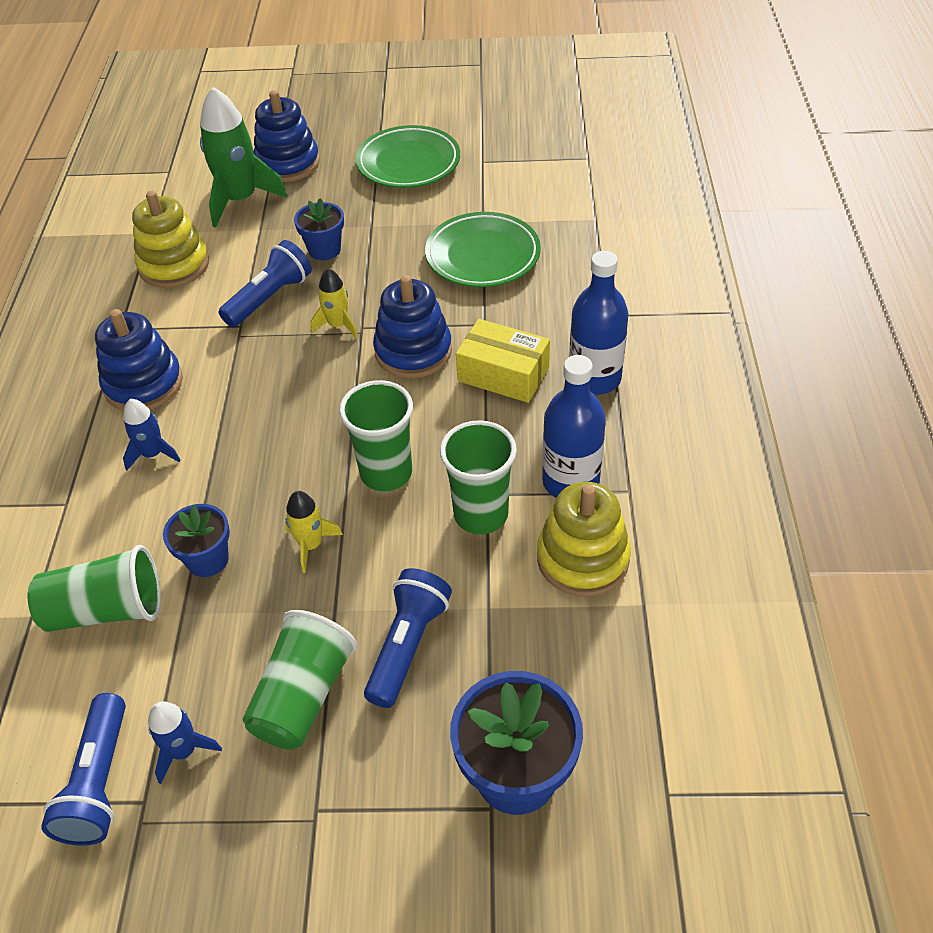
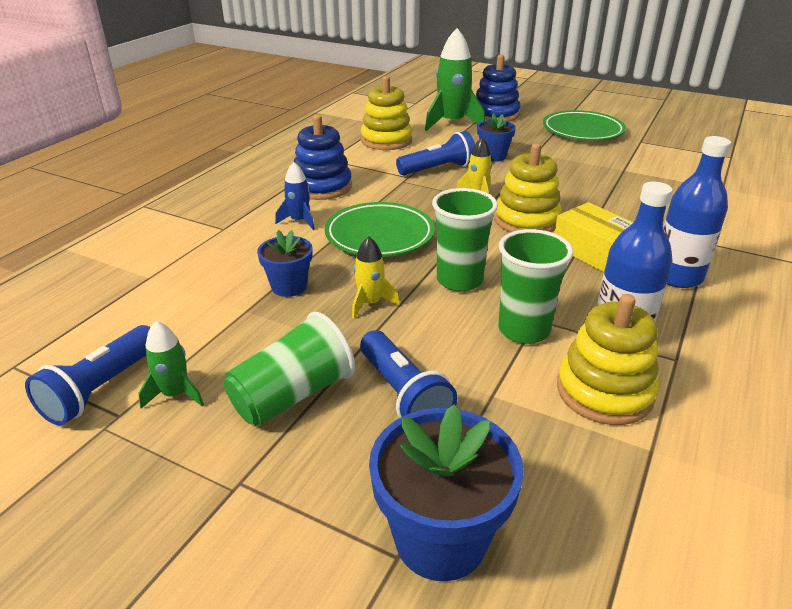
camera: 25 degrees right, 15 degrees down
(106, 610) = (198, 290): green cup -> none
(184, 751) = (175, 394): blue rocket -> green rocket
(408, 645) = (403, 395): blue flashlight -> blue flashlight turned 105 degrees clockwise
(413, 351) = (526, 220): blue stacking toy -> yellow stacking toy
(483, 255) = (614, 186): green plate -> green plate (379, 235)

